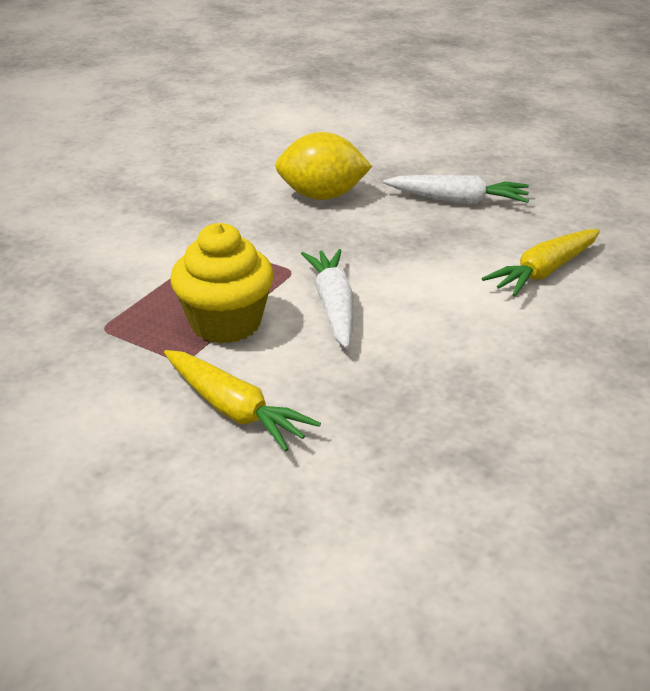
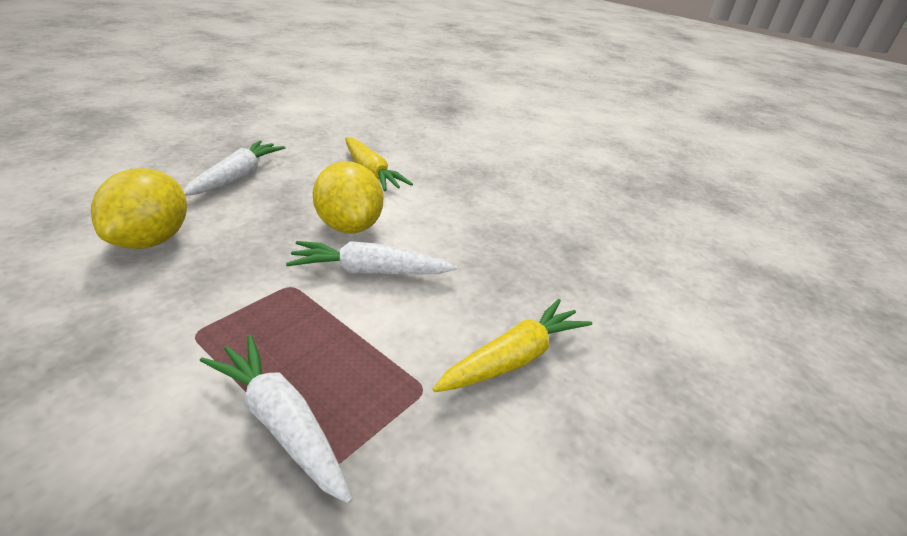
camera: 85 degrees left, 0 degrees up
(138, 301) = (281, 422): none -> white carrot
(225, 323) = (367, 346): yellow cupcake -> none
(408, 280) = (349, 226): none -> yellow lemon

